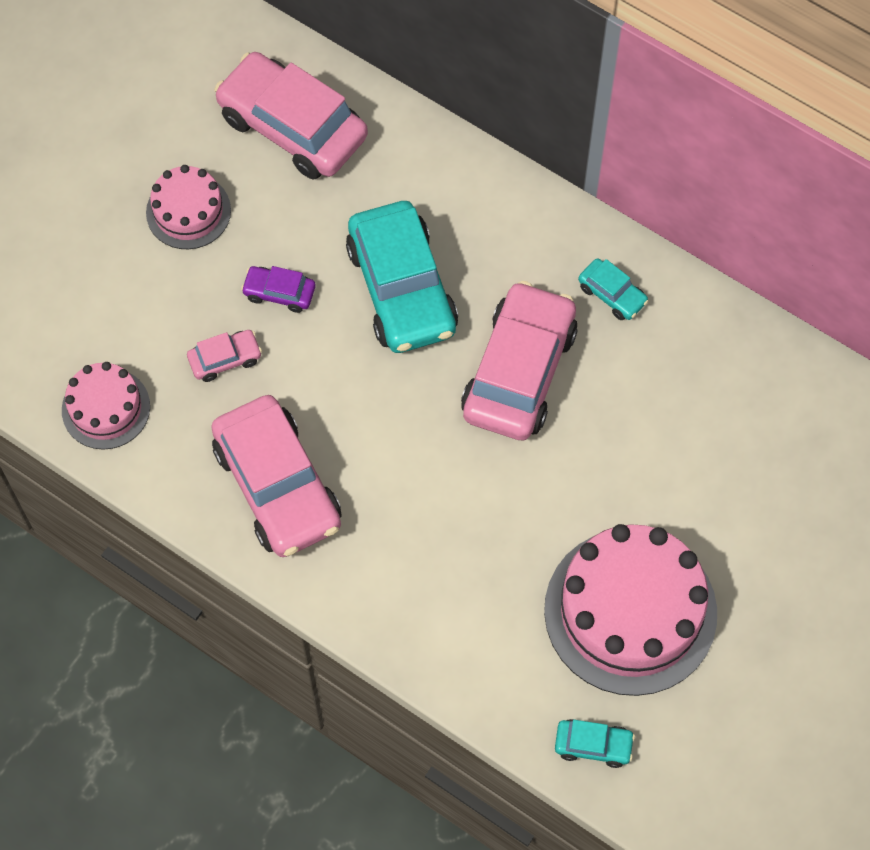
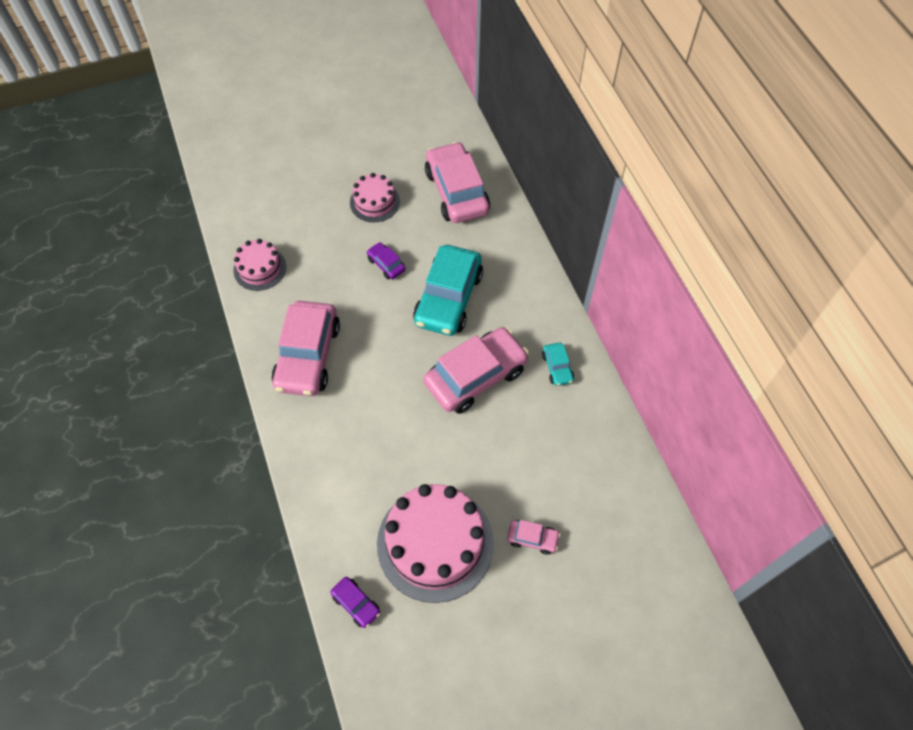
camera: 35 degrees right, 5 degrees down
(225, 359) = (334, 280): pink car -> pink car (532, 538)
(593, 745) = (356, 604): turquoise car -> purple car

